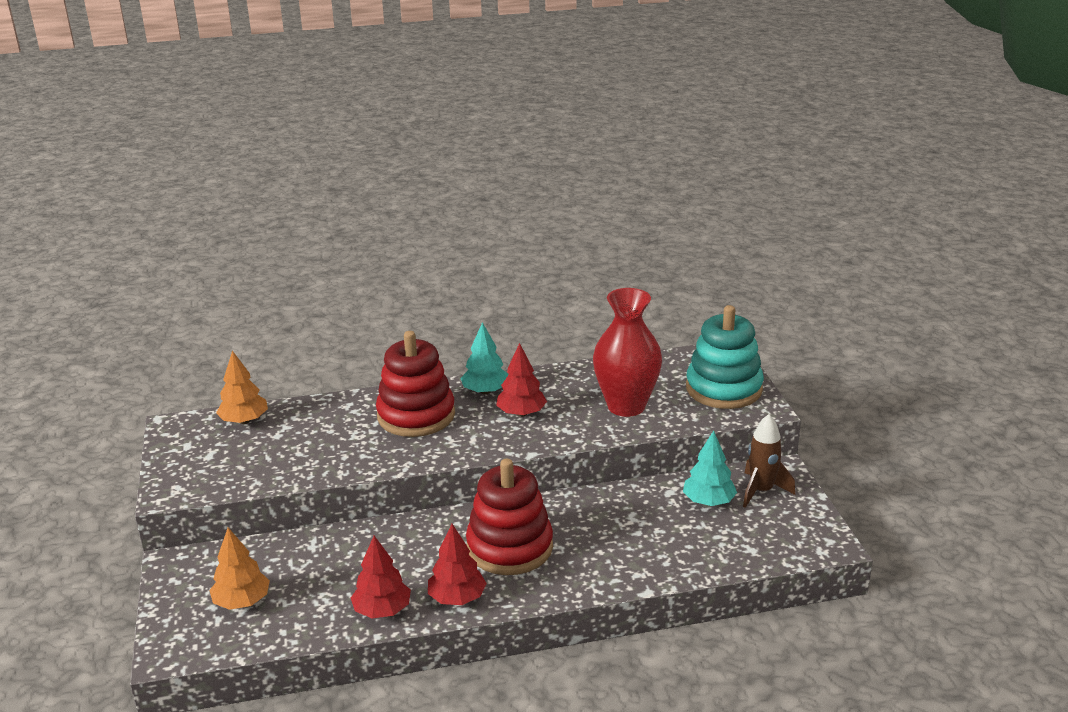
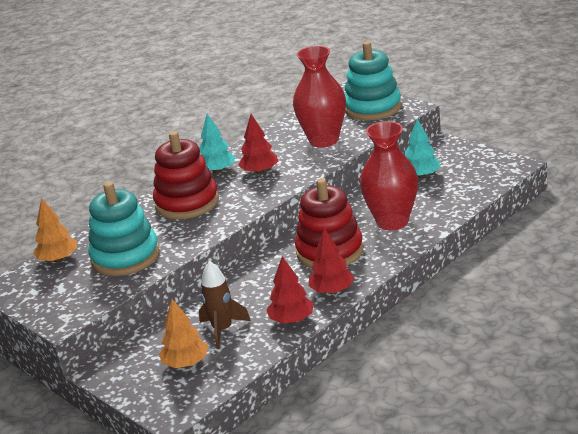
camera: 30 degrees left, 0 degrees up
(296, 449) = (125, 257): none -> turquoise stacking toy
(611, 546) = (392, 222): none -> red vase
(761, 491) = (445, 157): brown rocket -> brown rocket (222, 330)

